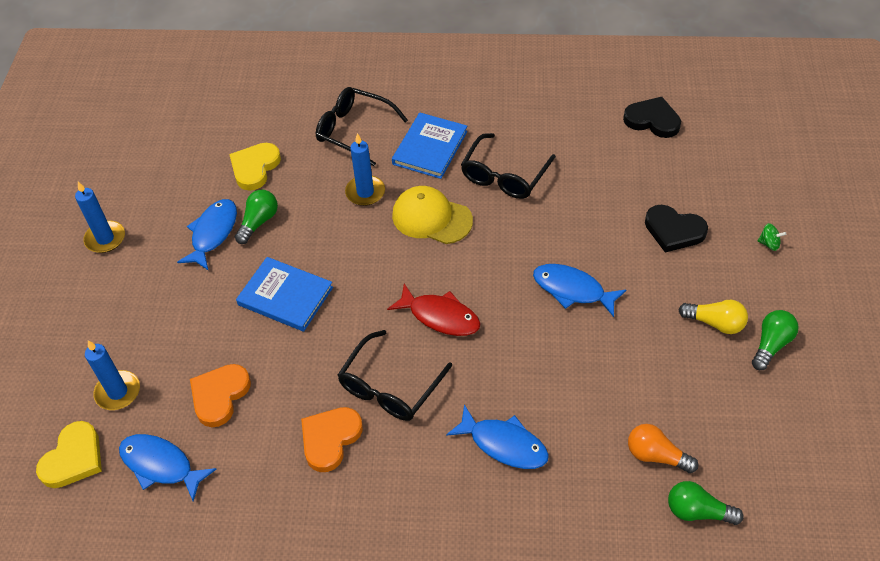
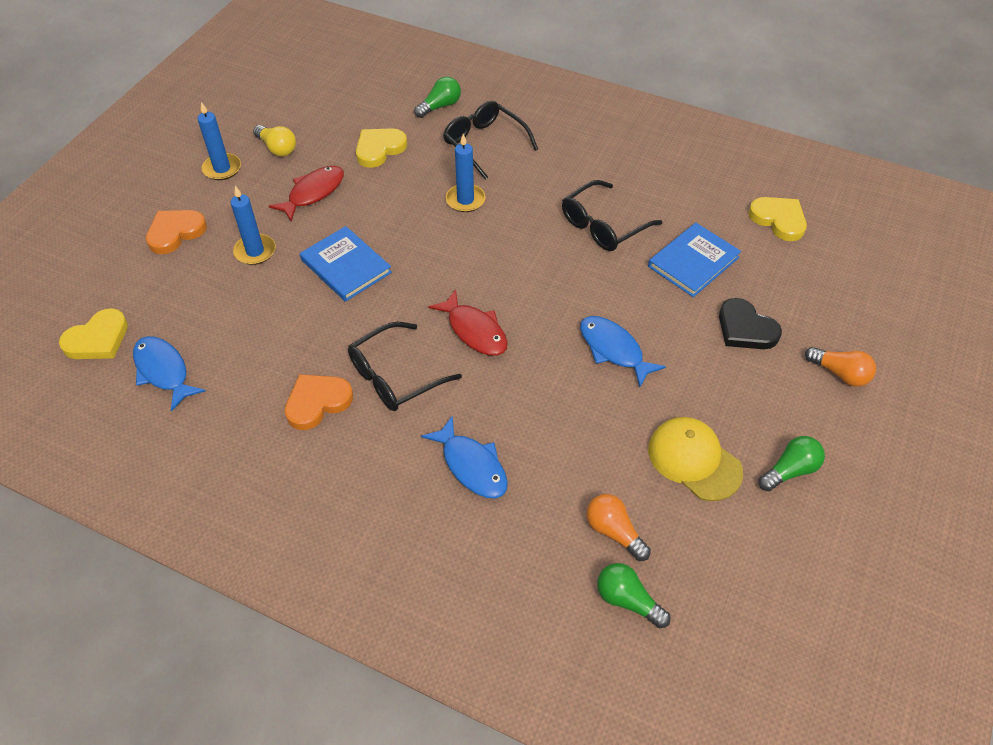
camera: 20 degrees right, 0 degrees up
(118, 392) = (162, 298): blue candle -> blue candle (255, 251)
(213, 233) = (313, 193): blue fish -> red fish
(219, 396) = (244, 331): orange heart -> orange heart (175, 232)
(258, 222) = (357, 196): green light bulb -> green light bulb (440, 106)
(430, 148) = (546, 179): blue book -> blue book (693, 262)
(431, 218) = (514, 241): yellow cap -> yellow cap (694, 460)
(652, 120) = (778, 220): black heart -> yellow heart
(715, 323) = (741, 429): yellow light bulb -> yellow light bulb (277, 148)
(769, 244) = (840, 373): green spinning top -> orange light bulb

